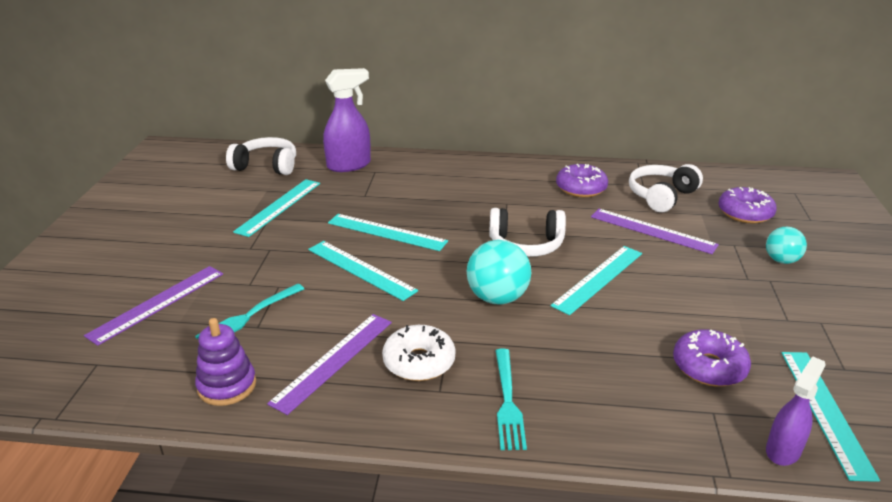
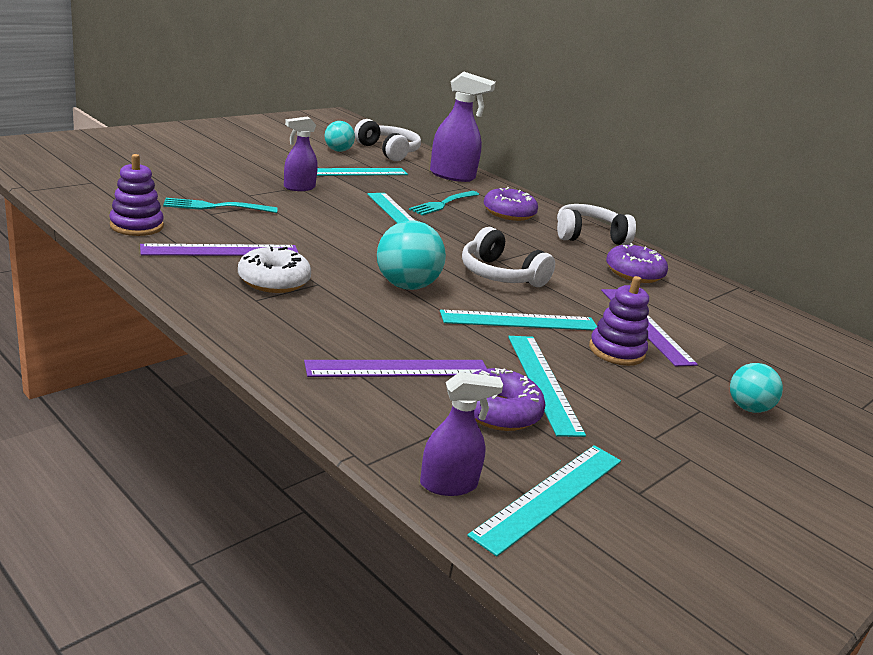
camera: 35 degrees right, 5 degrees down
(157, 303) = (177, 176): purple ruler -> purple ruler (398, 369)
(231, 188) = (338, 150): none -> turquoise ball
(271, 250) = (299, 187): none -> purple spray bottle
(361, 269) = (337, 224): turquoise ruler -> turquoise ruler (543, 382)
(508, 401) = (289, 330): turquoise fork -> turquoise fork (443, 204)
(661, 196) = (711, 314): white headphones -> white headphones (589, 236)
(674, 264) = (616, 351): none -> purple stacking toy
(745, 213) = (785, 366): purple donut -> purple donut (509, 213)

